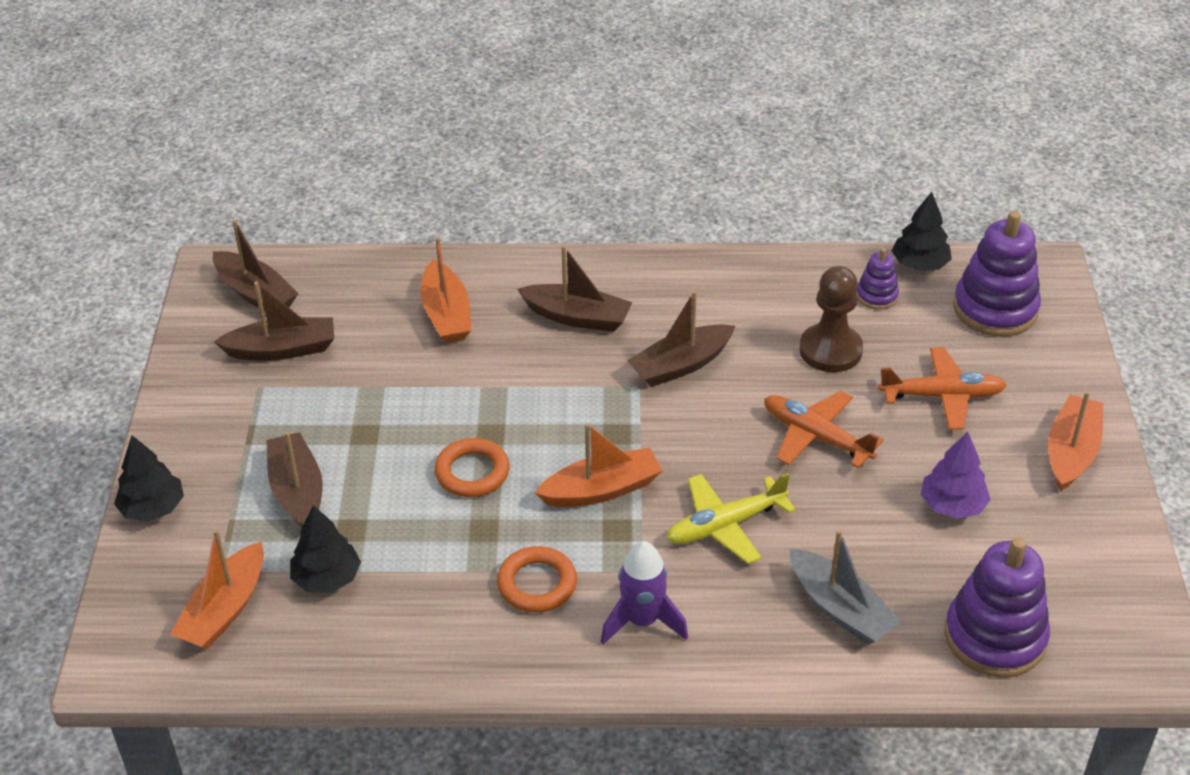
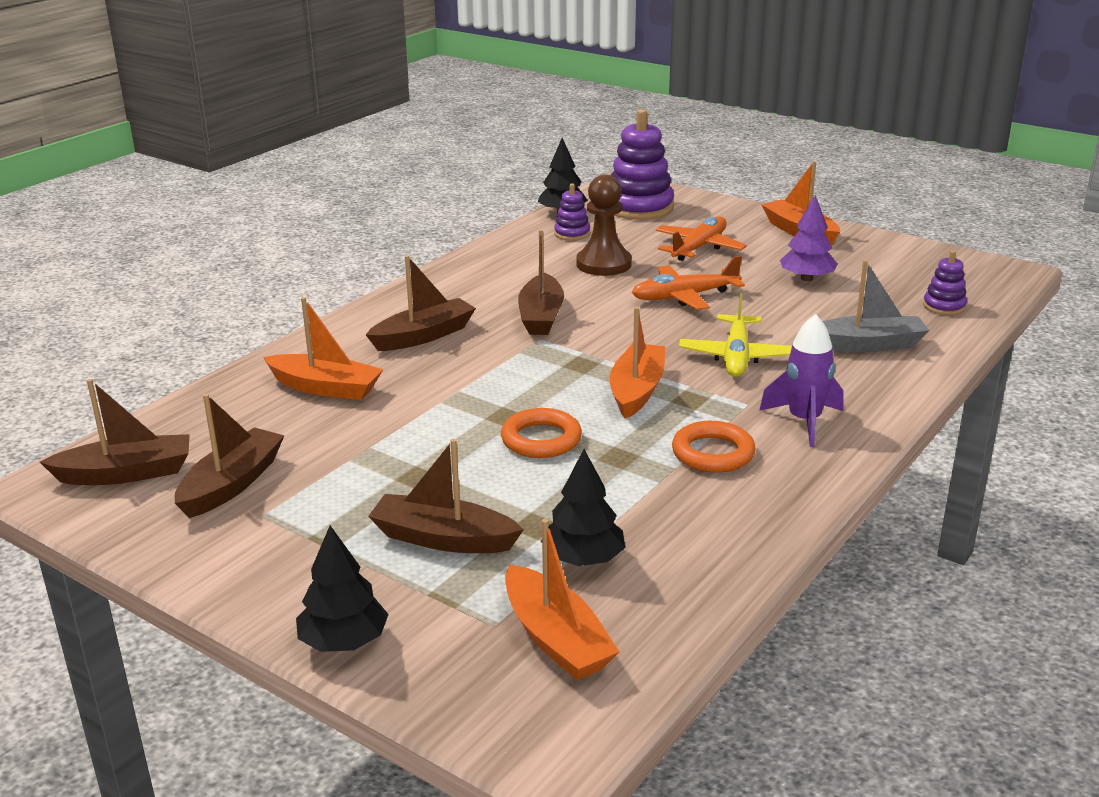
camera: 55 degrees left, 15 degrees down
(994, 637) = (944, 306): purple stacking toy -> purple stacking toy, size x0.50

